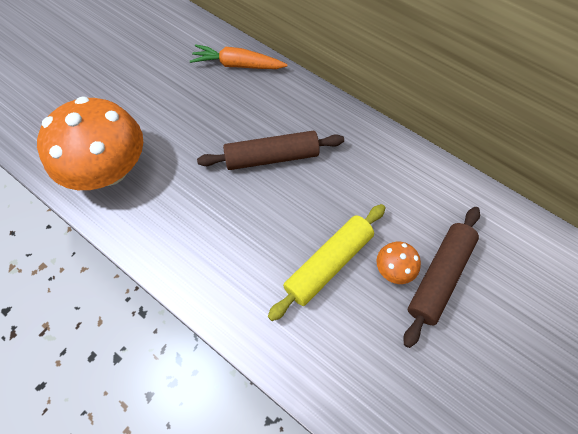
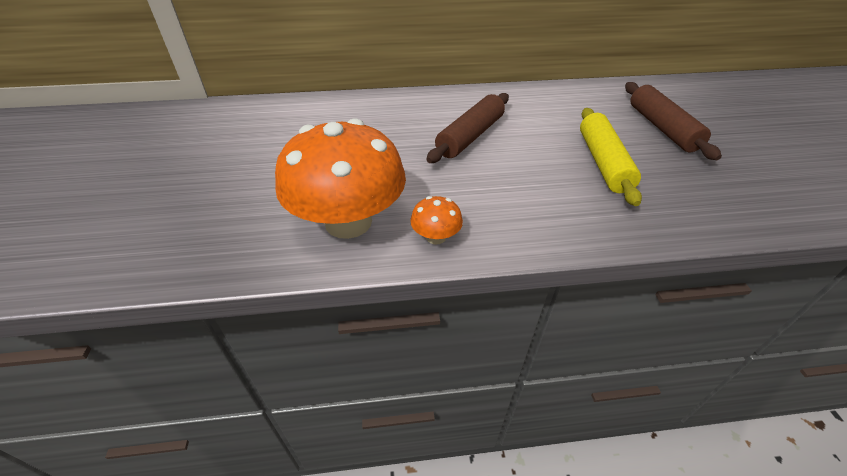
camera: 45 degrees left, 20 degrees down
(237, 65) = (358, 106): orange carrot -> none
(394, 269) = (637, 140): orange mushroom -> orange mushroom (436, 237)

